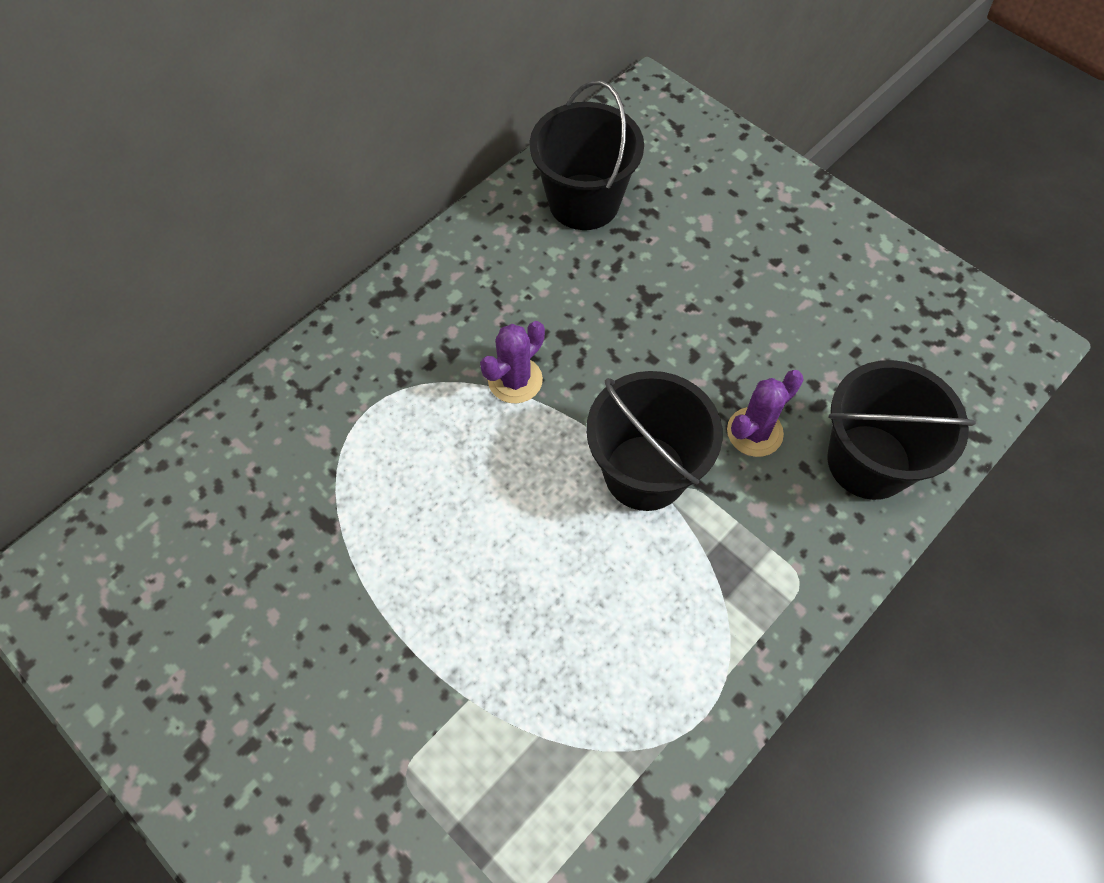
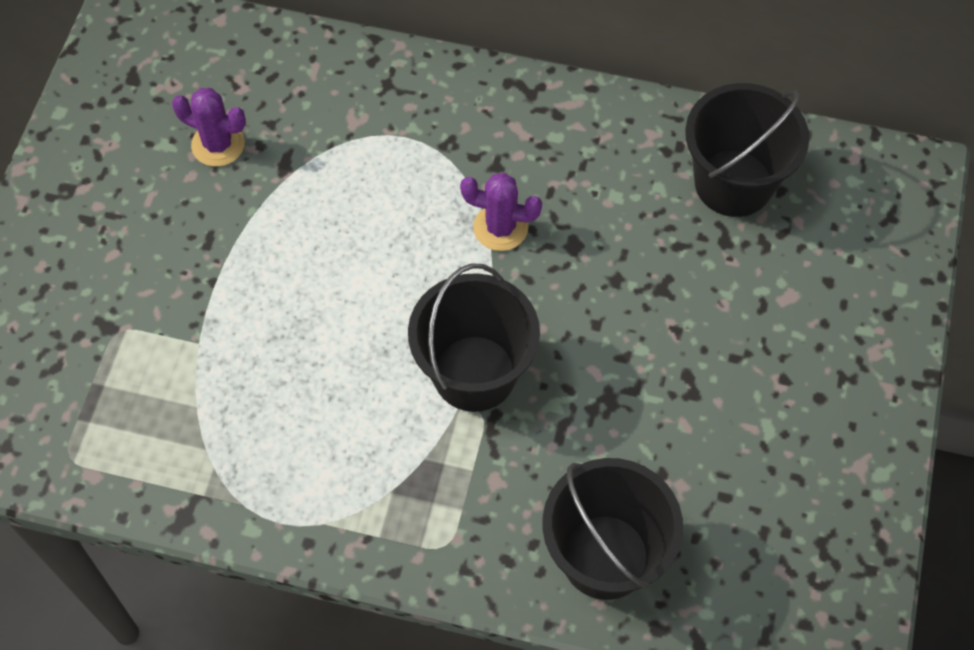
camera: 60 degrees right, 0 degrees up
(754, 432) = (573, 444): purple cactus -> purple cactus (218, 144)

